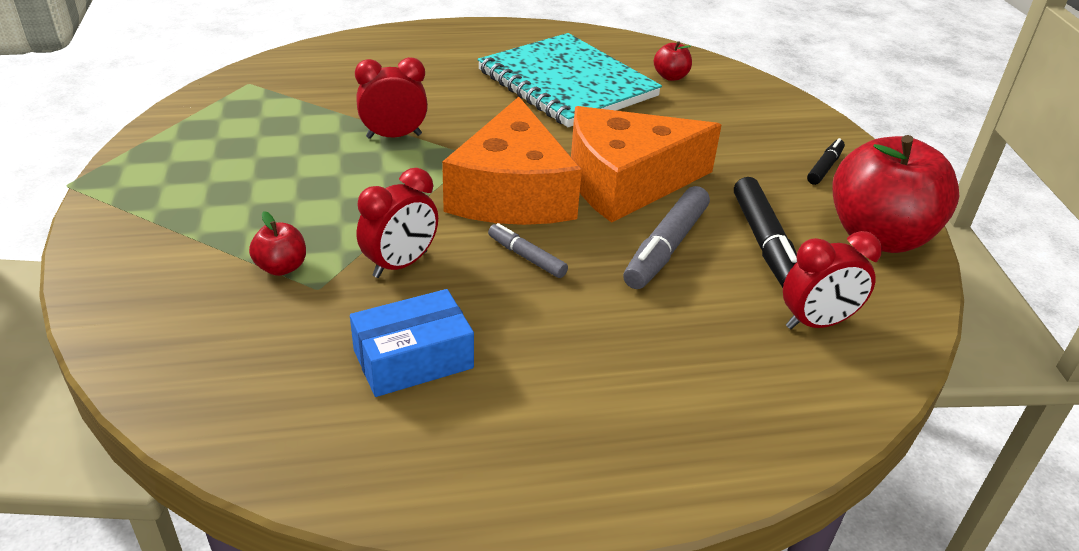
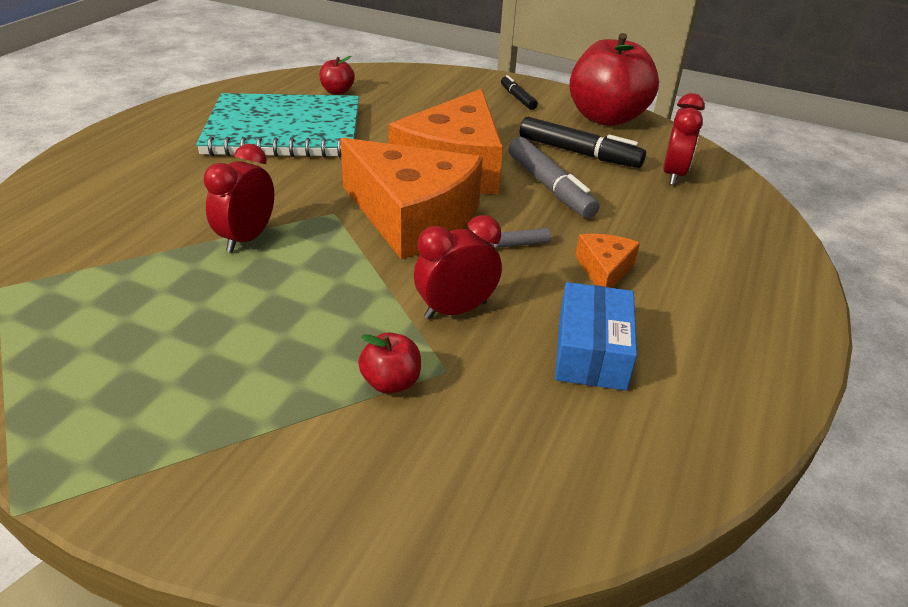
camera: 55 degrees left, 0 degrees up
(400, 264) = (455, 310): red clock -> red clock turned 105 degrees counterclockwise
(553, 328) = (604, 270): none -> orange cheese

